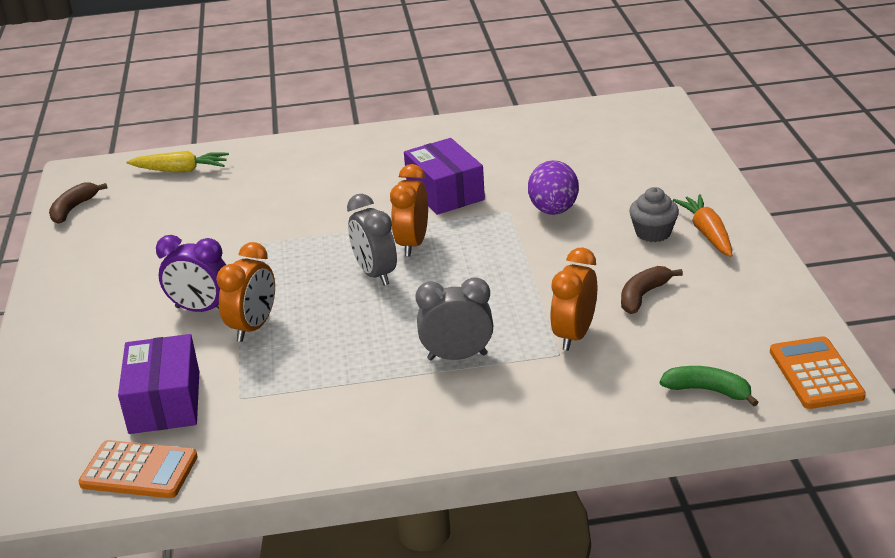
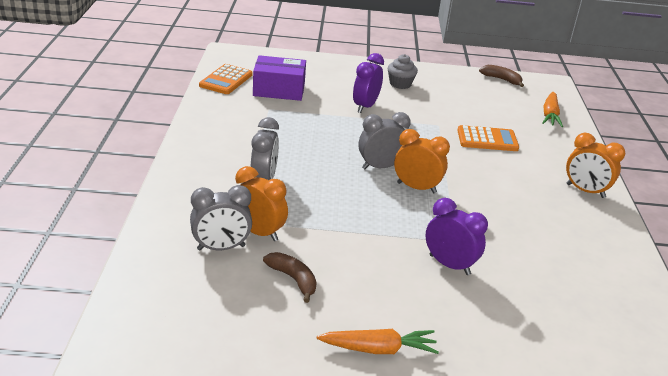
camera: 95 degrees right, 0 degrees up
(180, 170) = (550, 115): yellow carrot -> orange carrot
(253, 327) = (337, 119): orange clock -> orange clock (585, 191)
(445, 192) = (495, 215): purple box -> none
(553, 210) = (449, 265): purple egg -> purple clock
(622, 355) = (221, 248): none -> grey clock
(653, 233) = (391, 313): grey cupcake -> grey cupcake (400, 84)
(708, 390) = (152, 276): green banana -> none
(815, 374) = (130, 341): orange calculator -> orange calculator (487, 139)

